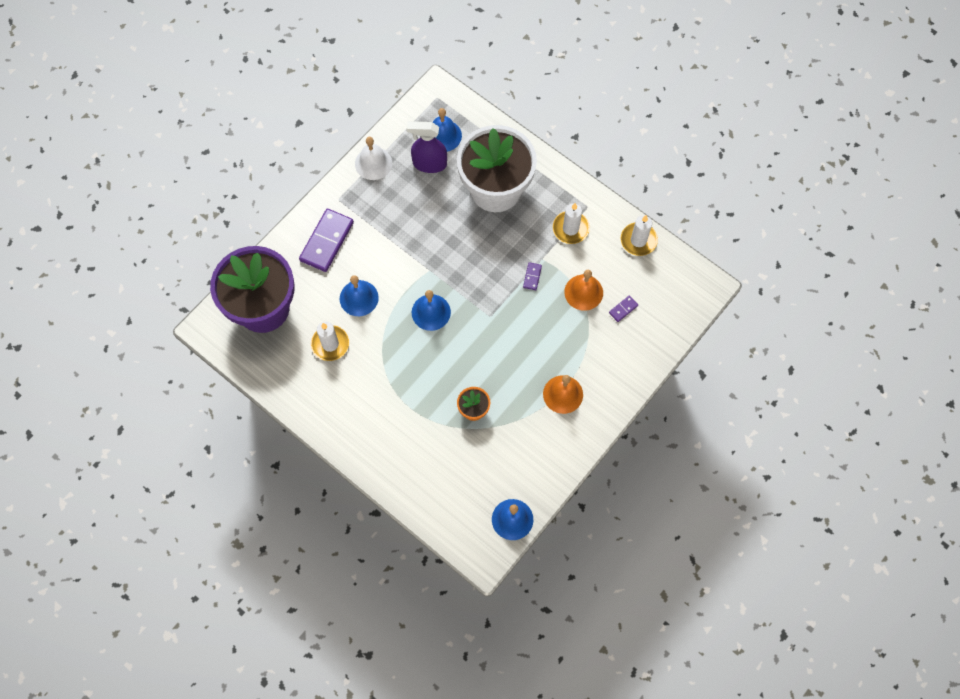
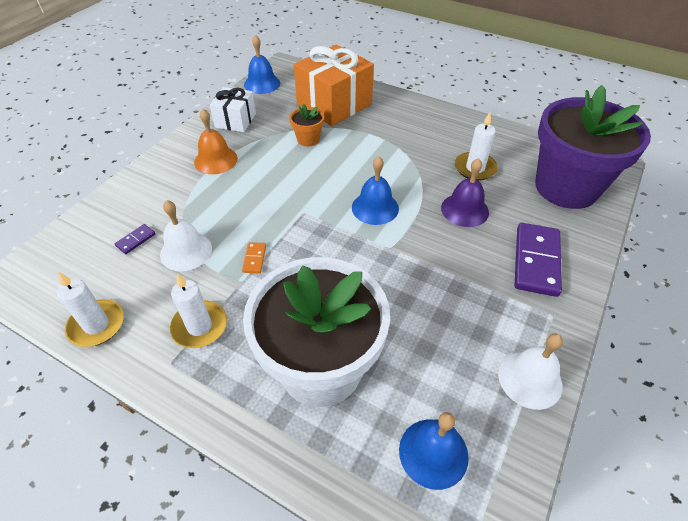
camera: 170 degrees right, 20 degrees down
(359, 298) = (464, 210): blue bell -> purple bell
(429, 164) = (439, 393): purple spray bottle -> none
(438, 464) = (334, 104): none -> orange gift
(532, 277) = (254, 259): purple domino -> orange domino
(543, 453) = (235, 120): none -> white gift
(583, 292) = (186, 251): orange bell -> white bell

